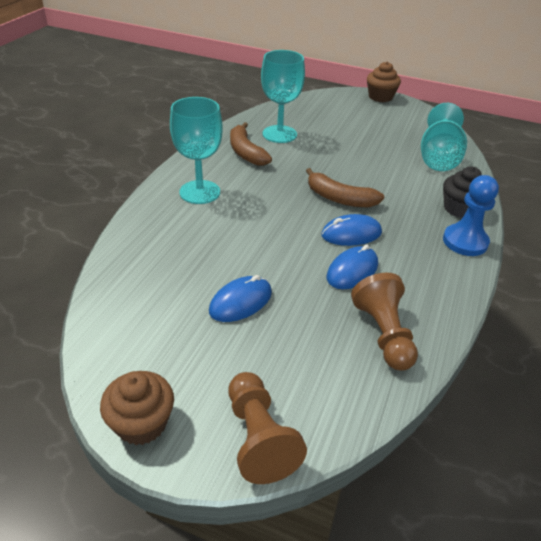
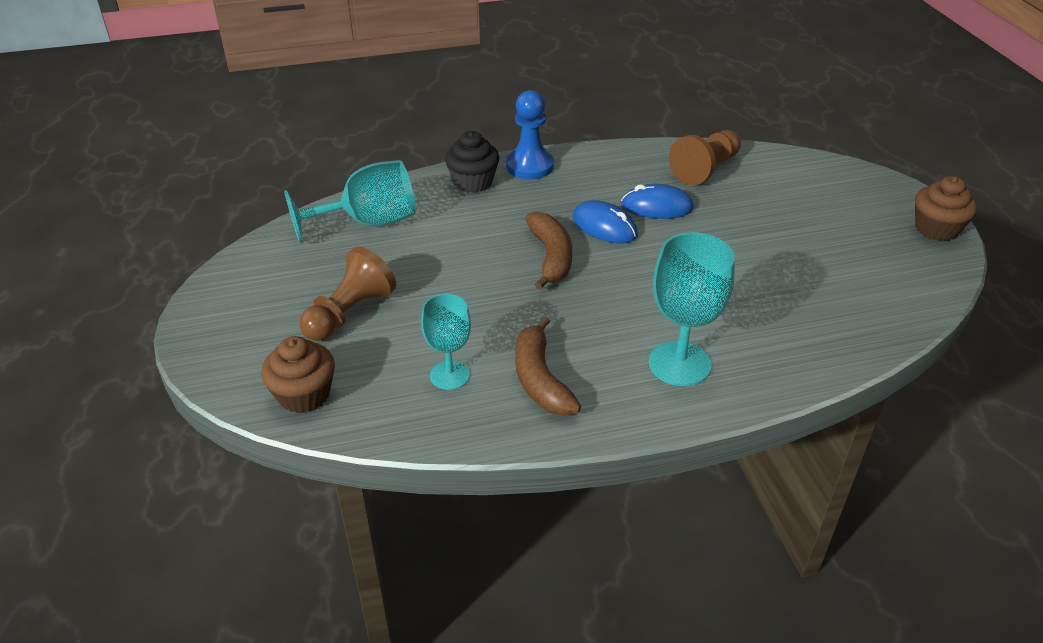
camera: 125 degrees left, 0 degrees up
(240, 302) = (781, 244): blue mouse -> none
(246, 152) = (540, 379): brown banana -> brown banana turned 135 degrees clockwise
(258, 437) = (863, 182): brown pawn -> brown pawn (349, 313)
(279, 134) = (449, 375): turquoise goblet -> turquoise goblet, size x0.63
(380, 97) = (200, 332): brown cupcake -> brown cupcake (304, 395)

